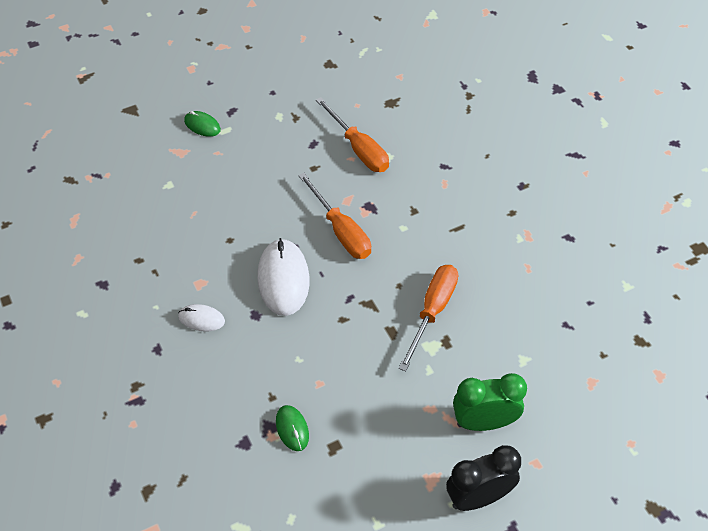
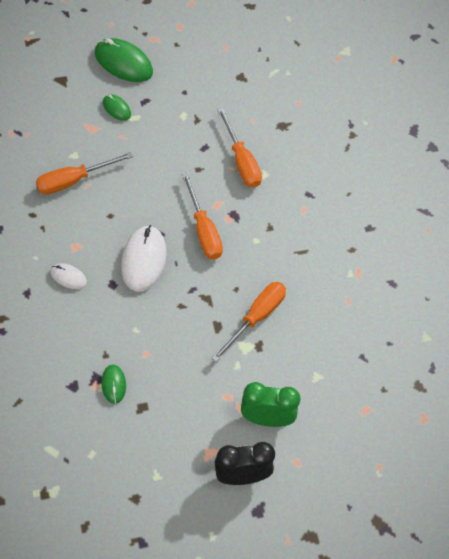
camera: 10 degrees right, 5 degrees up
(176, 212) = (73, 180): none -> orange screwdriver
(195, 77) = (123, 63): none -> green mouse

